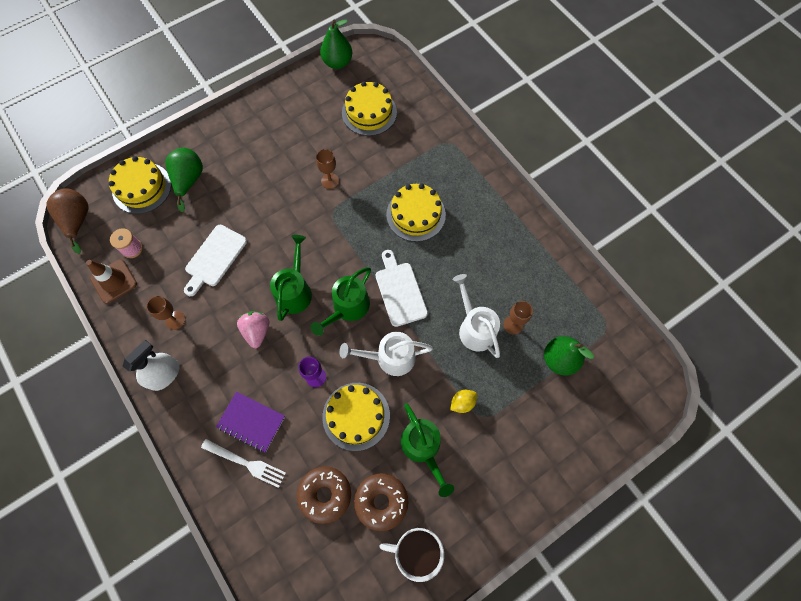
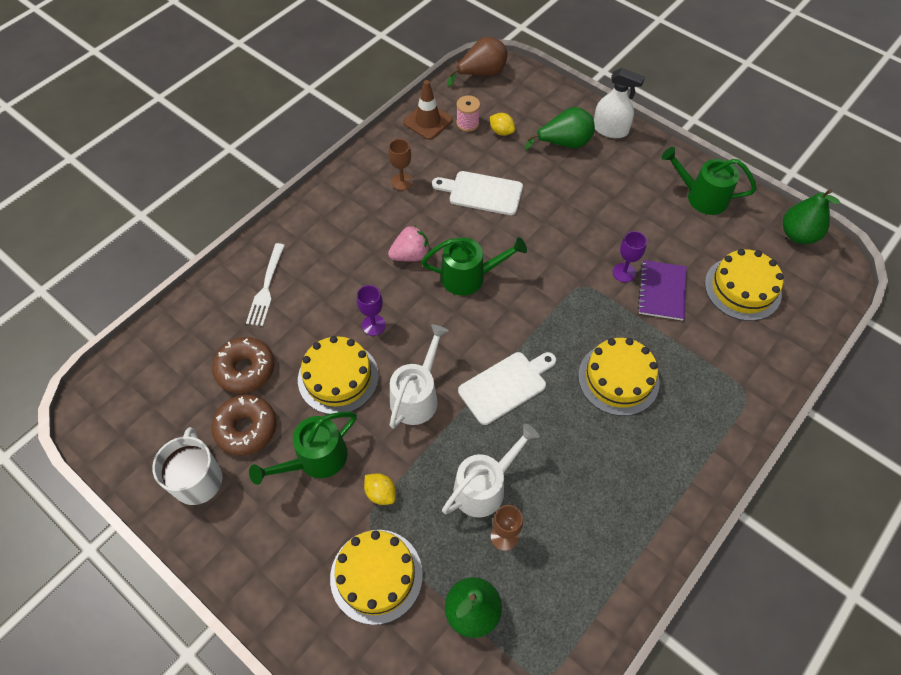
camera: 75 degrees right, 10 degrees down
(142, 188) = (538, 108): yellow cake -> yellow cake (376, 576)
(154, 224) = (501, 132): none -> yellow lemon
(164, 375) = (342, 192): white spray bottle -> white spray bottle (610, 129)
(251, 422) = (310, 279): purple notebook -> purple notebook (662, 291)
(330, 181) = (624, 272): brown goblet -> purple goblet
(348, 308) = (465, 335): green watering can -> green watering can (702, 197)
(390, 358) = (417, 396): white watering can -> white watering can turned 45 degrees clockwise

